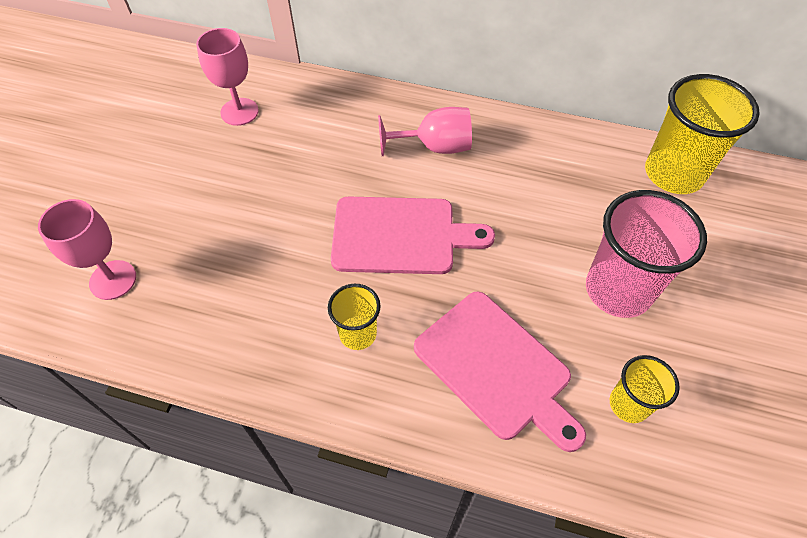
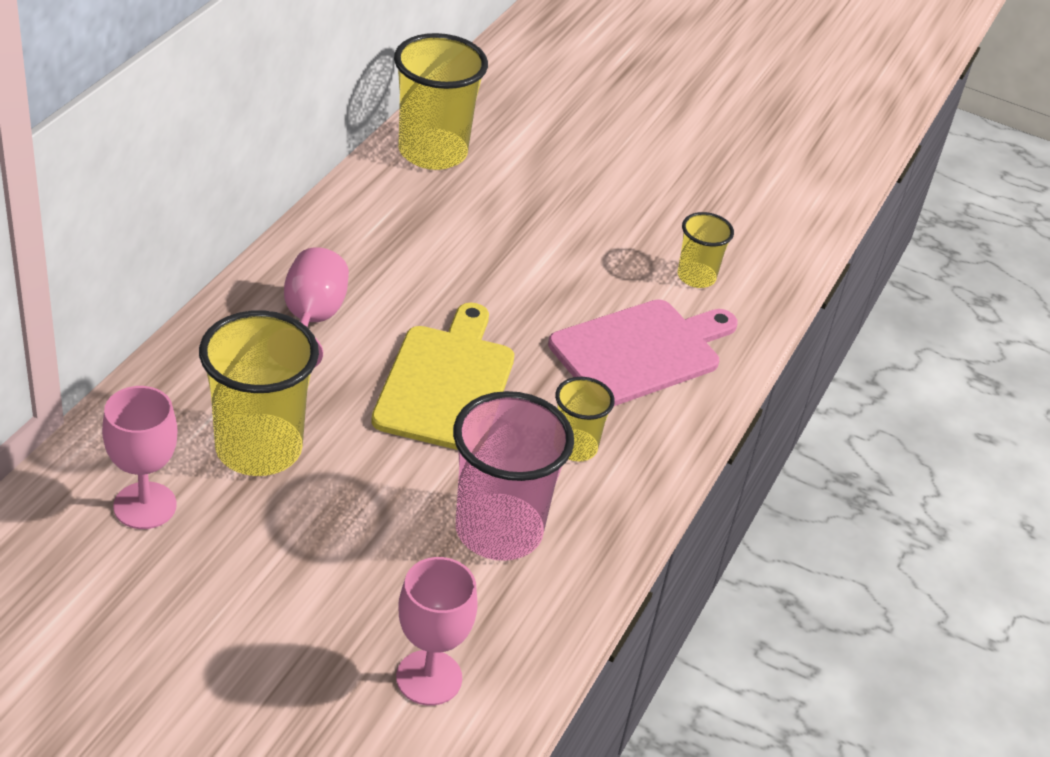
camera: 85 degrees left, 15 degrees down
(301, 149) = (258, 449): none -> yellow cup
(400, 235) = (446, 383): pink cutting board -> yellow cutting board
(618, 290) = (571, 242): pink cup -> pink cup (499, 531)

